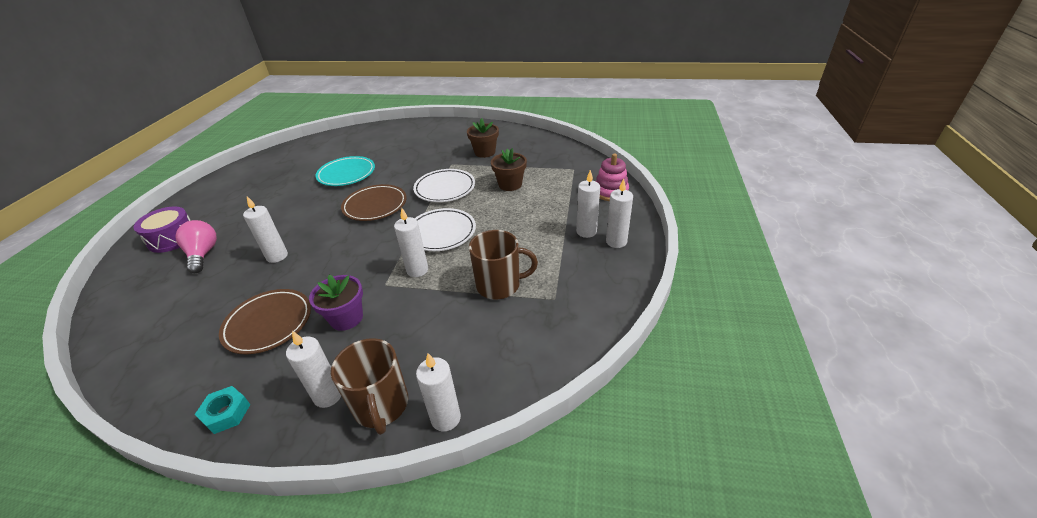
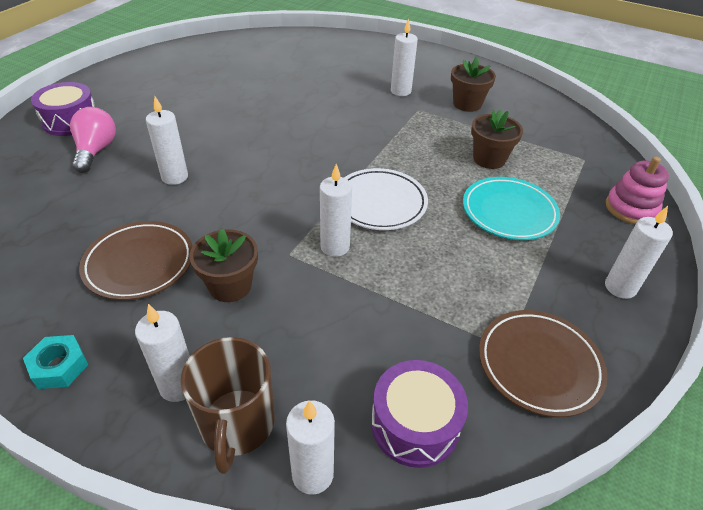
camera: 15 degrees right, 5 degrees up
(346, 174) = (285, 90): turquoise plate -> turquoise plate (509, 212)
(346, 318) = (230, 286): purple flower pot -> brown flower pot
(375, 206) = (307, 142): brown plate -> brown plate (539, 365)
(445, 189) = (401, 142): white plate -> none
(499, 285) = (436, 302): brown mug -> none
(507, 364) = (415, 424): none -> purple drum
(586, 231) = (579, 259): white candle -> white candle (400, 91)

